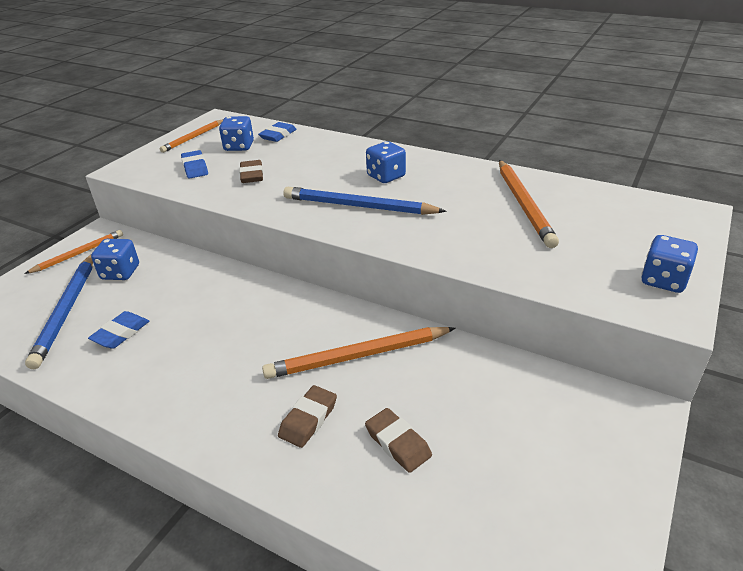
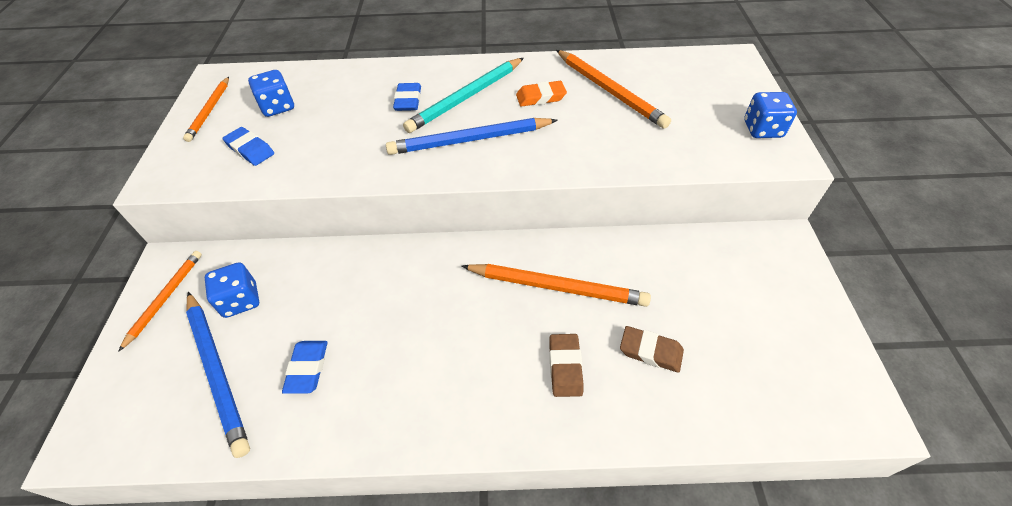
camera: 30 degrees left, 15 degrees up
(252, 175) = (326, 138): brown eraser -> none
(278, 135) = (310, 80): blue eraser -> blue eraser (408, 100)
(358, 356) = (556, 287): orange pencil -> orange pencil turned 120 degrees counterclockwise
(386, 176) = (466, 97): blue dice -> turquoise pencil
(452, 193) = (540, 97): none -> orange eraser

